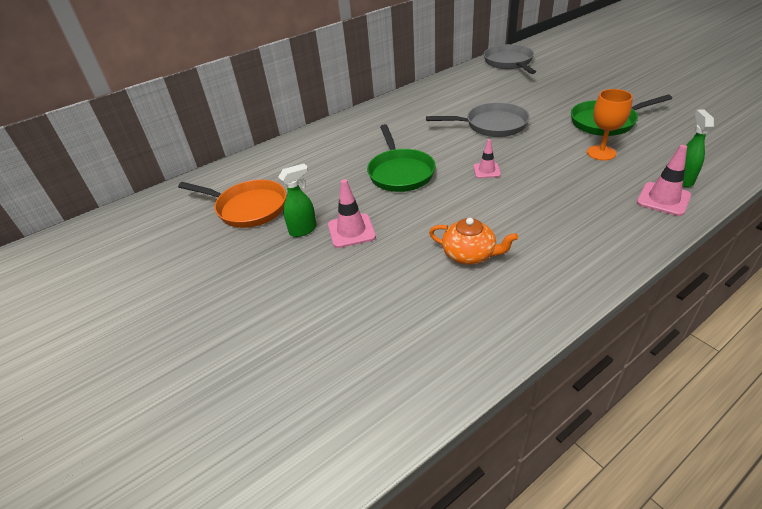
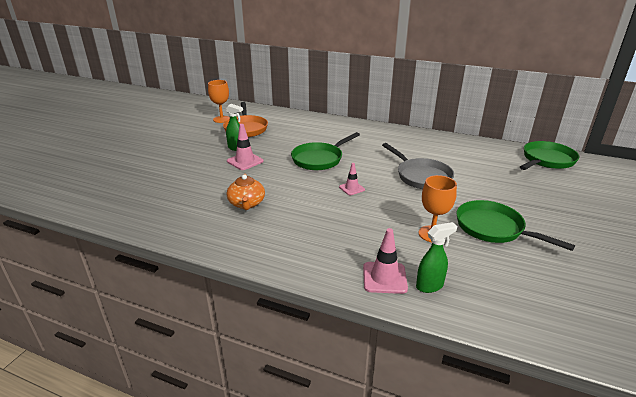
camera: 55 degrees right, 10 degrees down
(186, 223) = (222, 119): none -> orange goblet
(509, 63) = (546, 160): grey pan -> green pan

